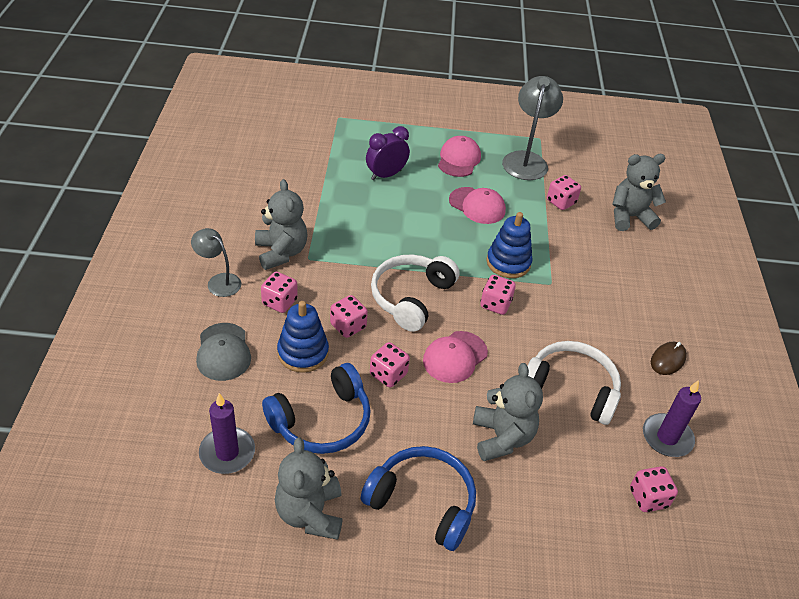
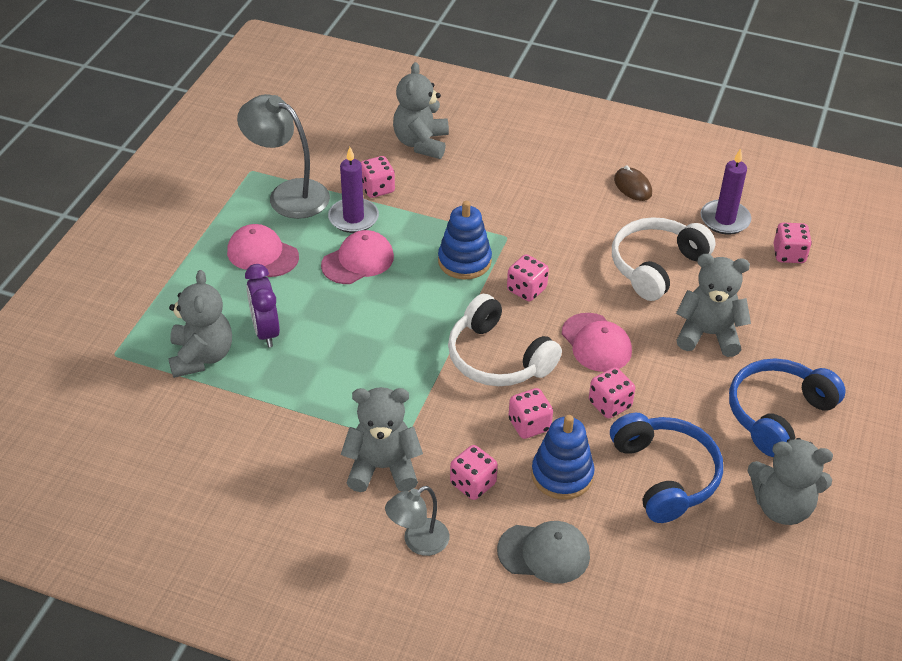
camera: 70 degrees left, 0 degrees up
(227, 452) = (695, 568): purple candle -> purple candle (353, 218)
(351, 152) = (201, 356): none -> grey teddy bear

